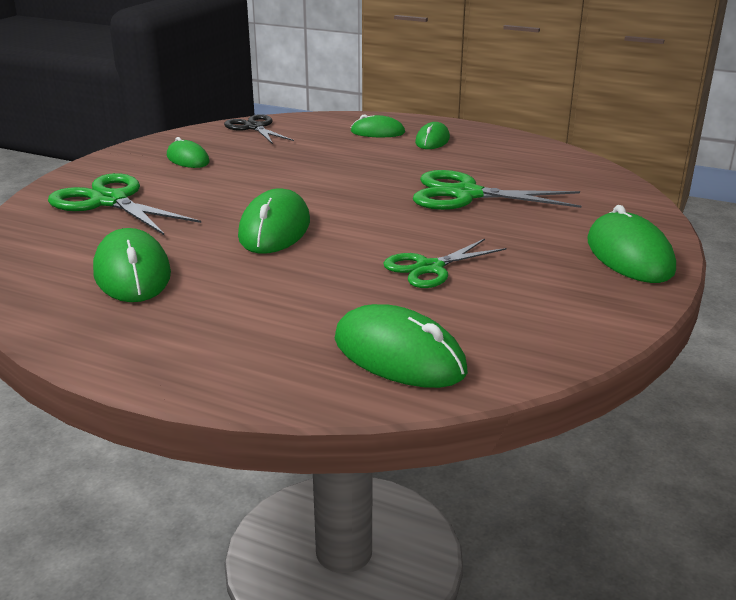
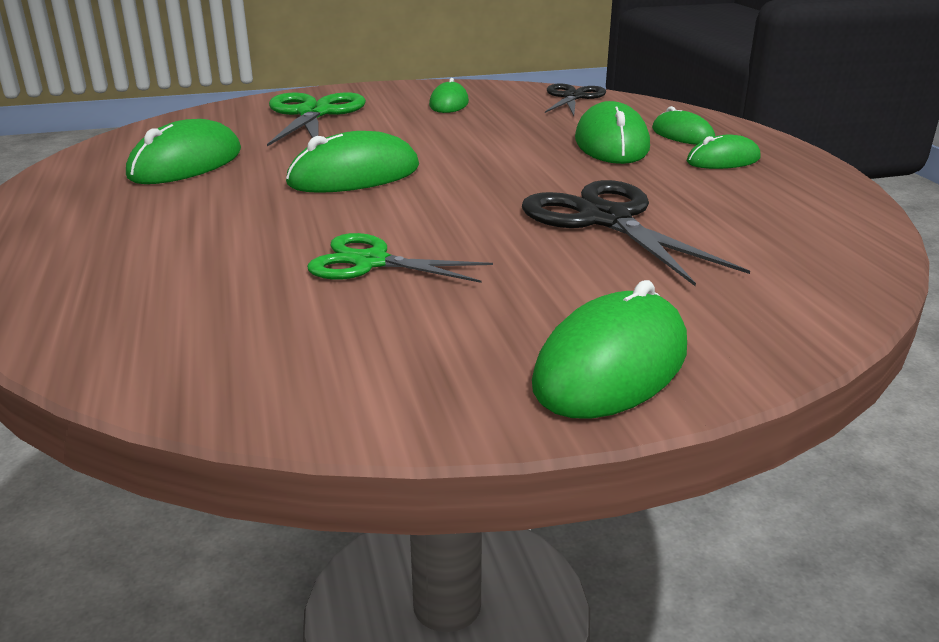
camera: 50 degrees right, 0 degrees up
(399, 355) = (137, 312): green mouse -> green mouse (611, 144)
(466, 194) = (606, 219): green scissors -> black scissors

